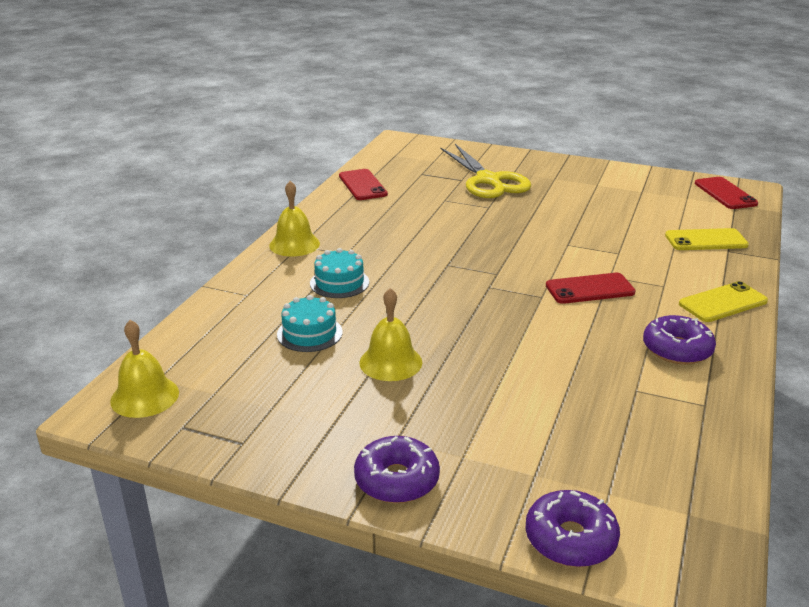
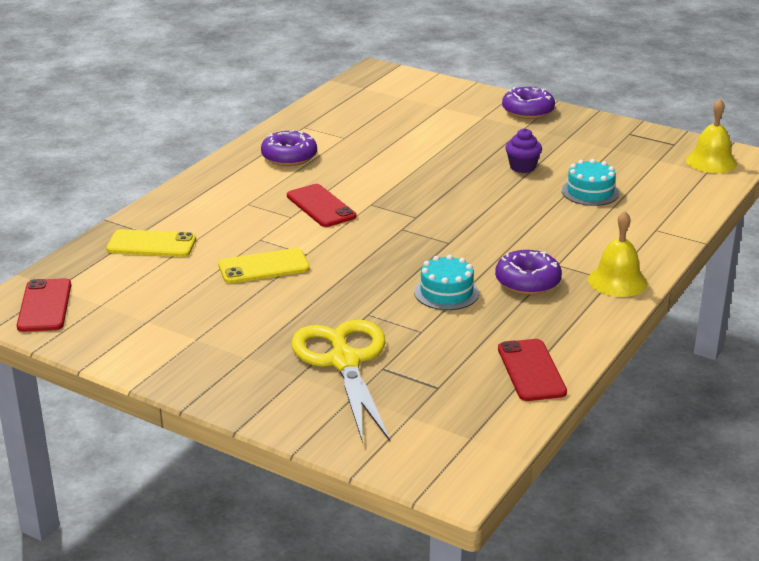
camera: 170 degrees left, 0 degrees up
(339, 283) = (564, 233): turquoise cake -> turquoise cake (446, 292)
(390, 362) = (522, 167): yellow bell -> purple cupcake
(570, 539) = (436, 85): purple donut -> purple donut (527, 282)
(590, 289) = (321, 206): red phone -> red phone turned 60 degrees clockwise
(723, 303) = (211, 185): yellow phone -> yellow phone (263, 267)

